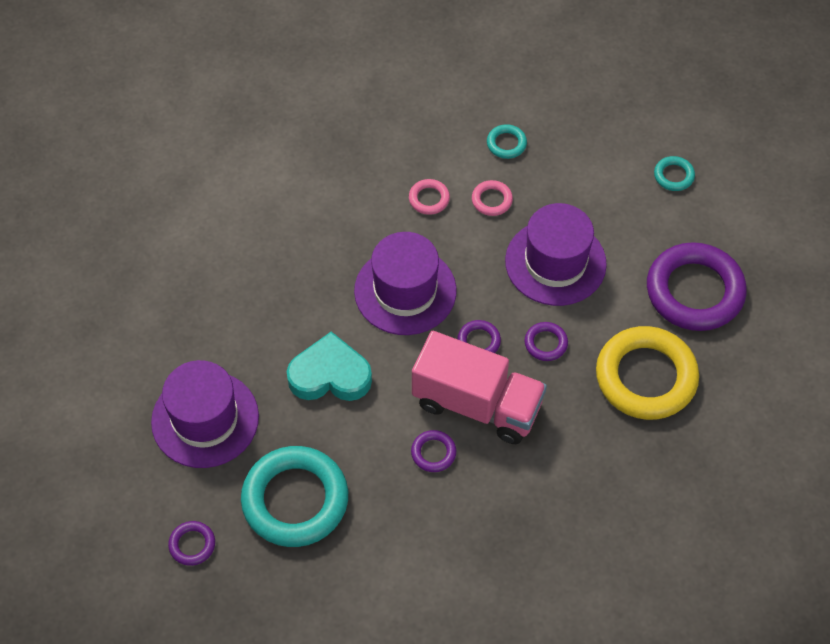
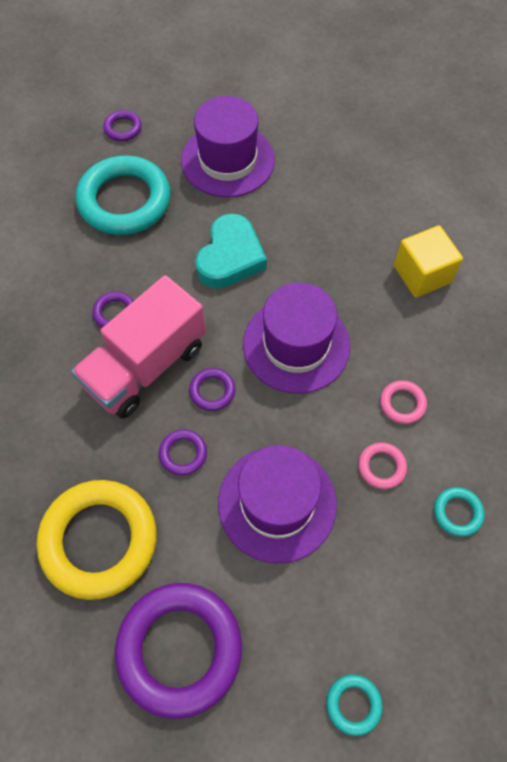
camera: 110 degrees right, 5 degrees up
(290, 213) = (422, 274): none -> yellow cube

